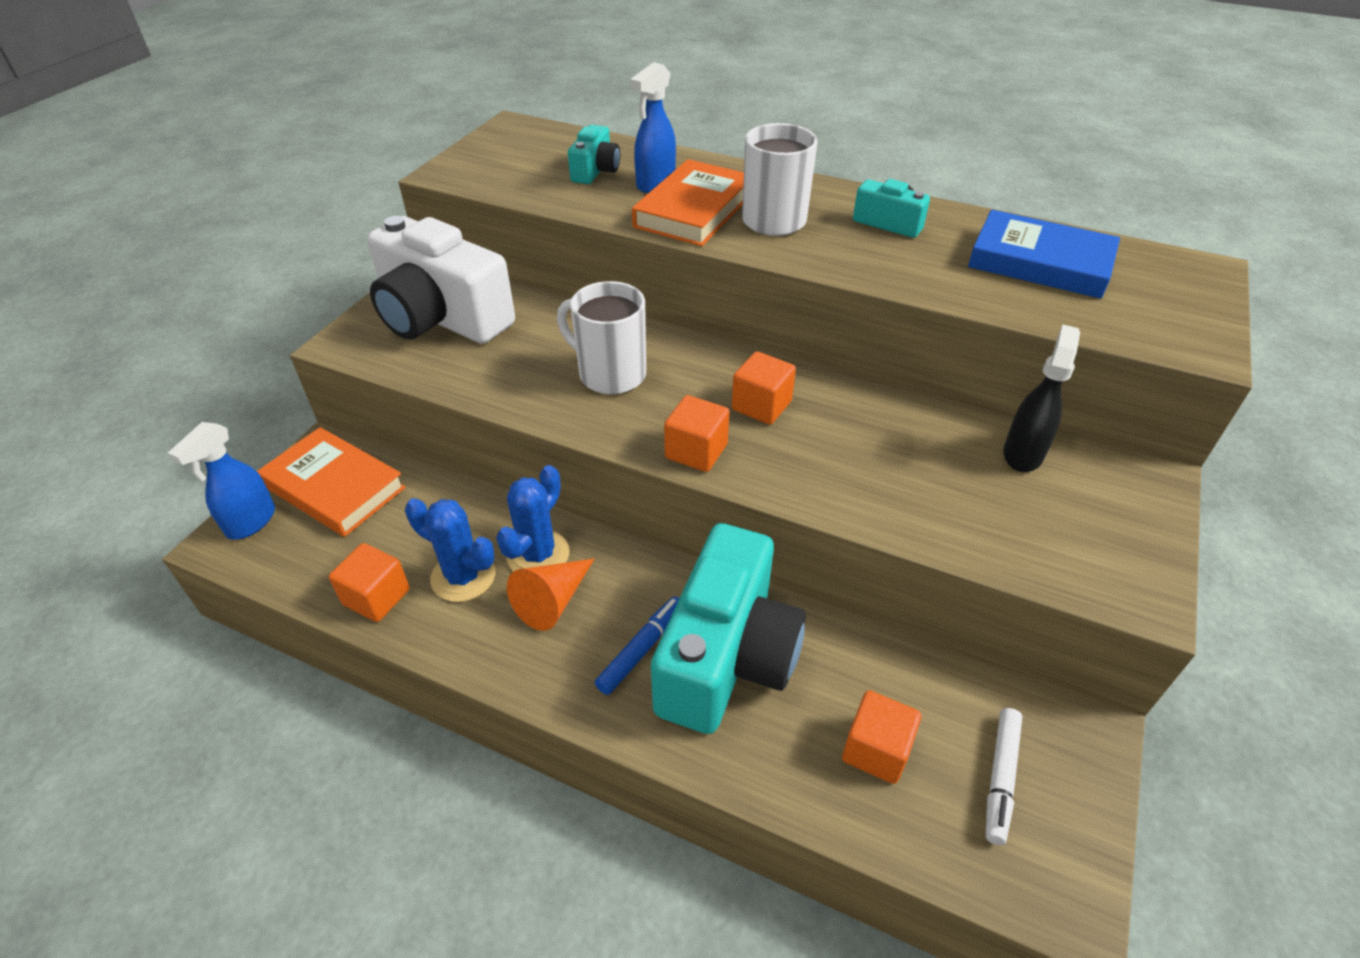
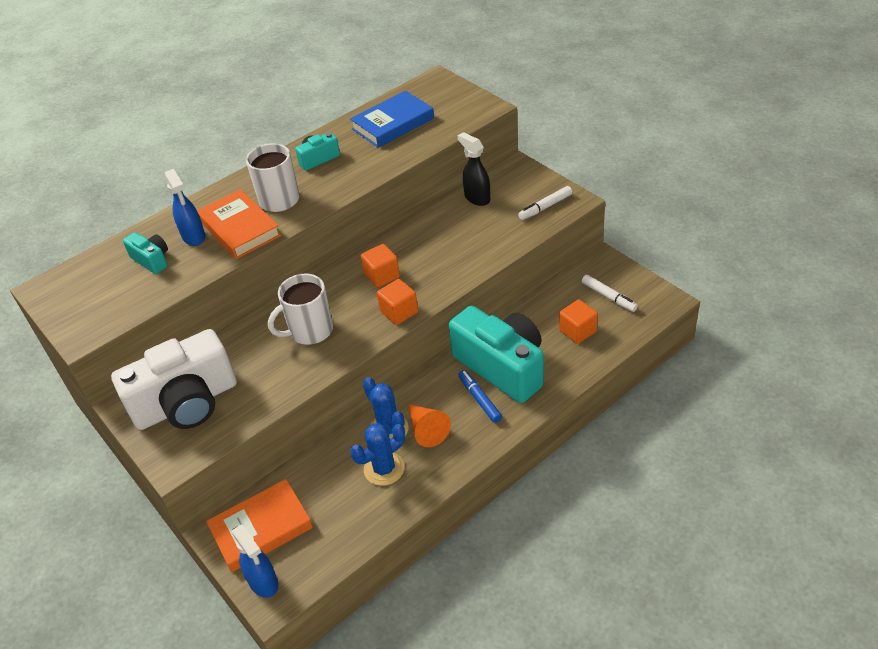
camera: 60 degrees left, 0 degrees up
(376, 597) = (374, 515): orange cube -> none
(1084, 558) = (545, 207): none -> white marker

